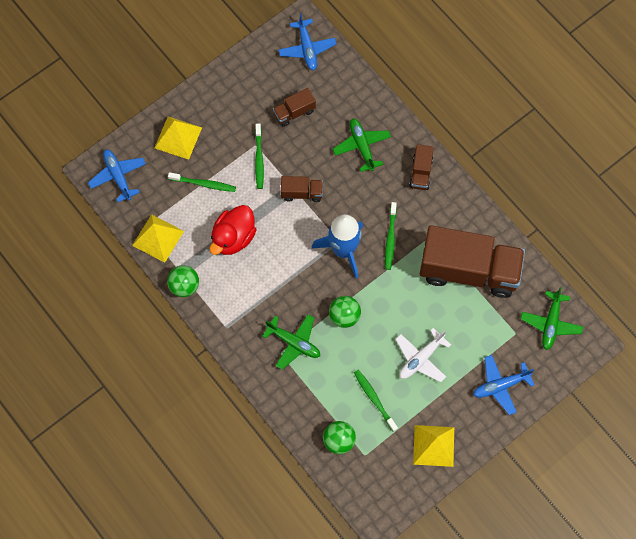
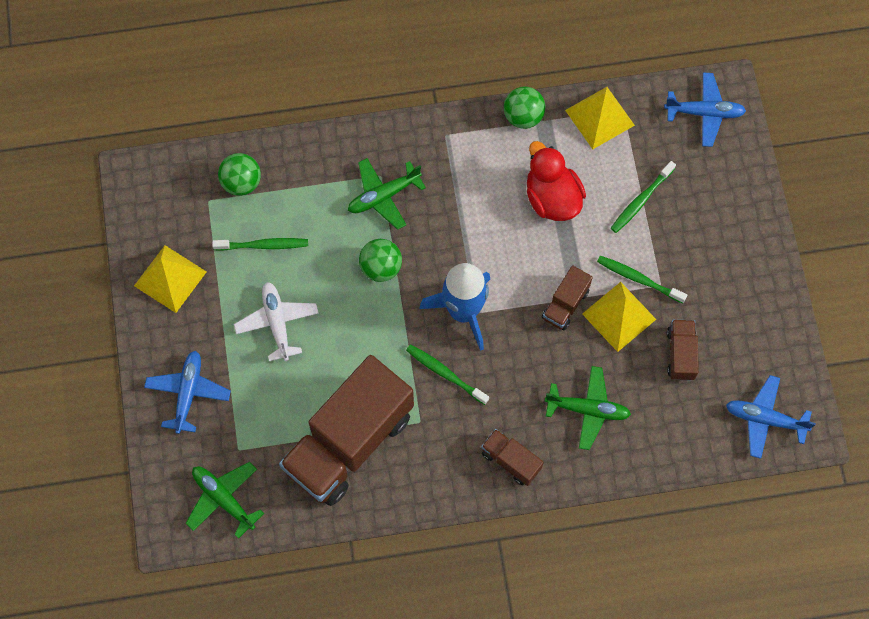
camera: 120 degrees right, 0 degrees up
(178, 137) = (720, 202): yellow pyramid -> yellow pyramid (619, 316)

